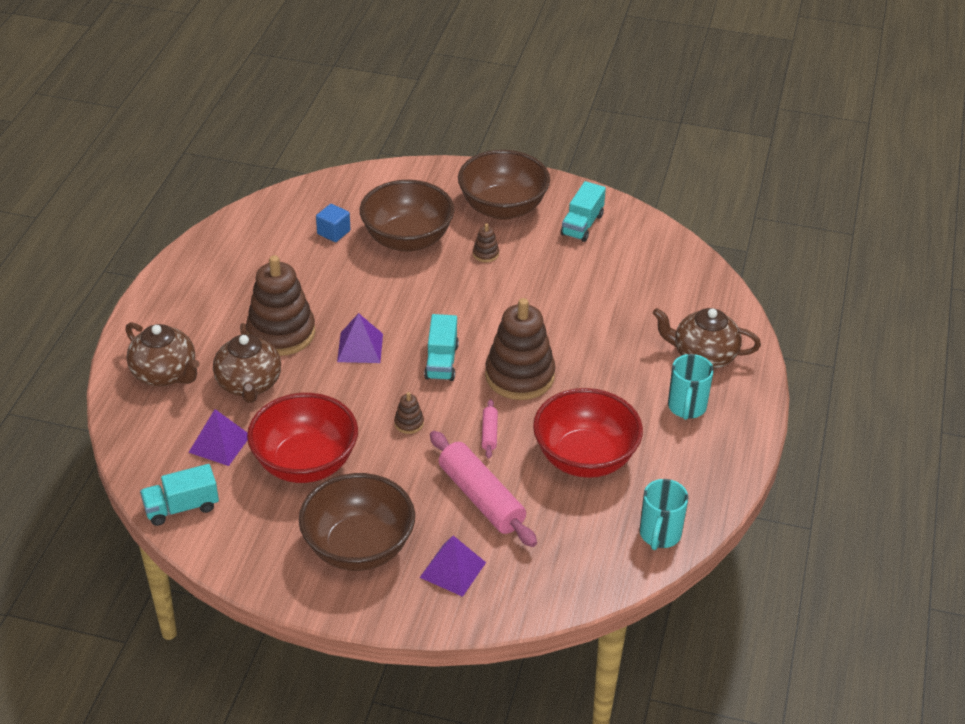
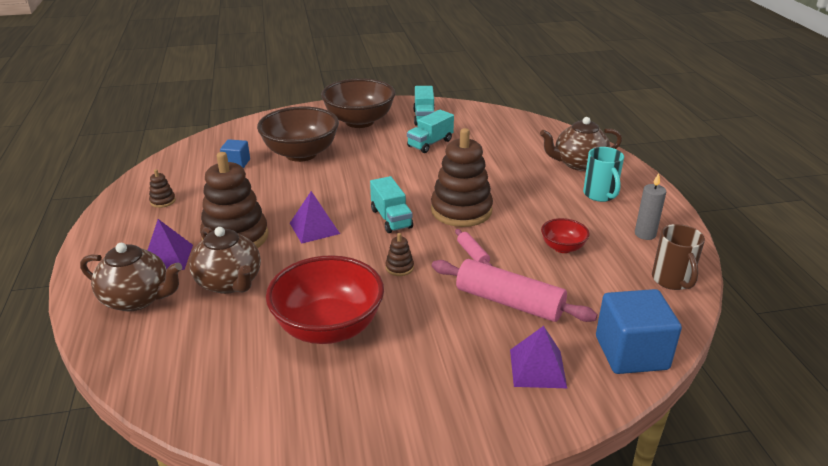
camera: 25 degrees left, 10 degrees down
(181, 507) = (223, 411): turquoise truck -> turquoise truck (430, 143)
(219, 443) = (230, 339): purple pyramid -> purple pyramid (167, 257)
(358, 547) = (435, 381): brown bowl -> none
(485, 254) = (369, 148): brown stacking toy -> brown stacking toy (163, 201)
(547, 588) = (631, 353): none -> blue cube
(585, 458) = (562, 247): red bowl -> red bowl, size x0.48
(659, 535) = (672, 280): turquoise mug -> brown mug
(686, 473) = (645, 234): none -> grey candle

